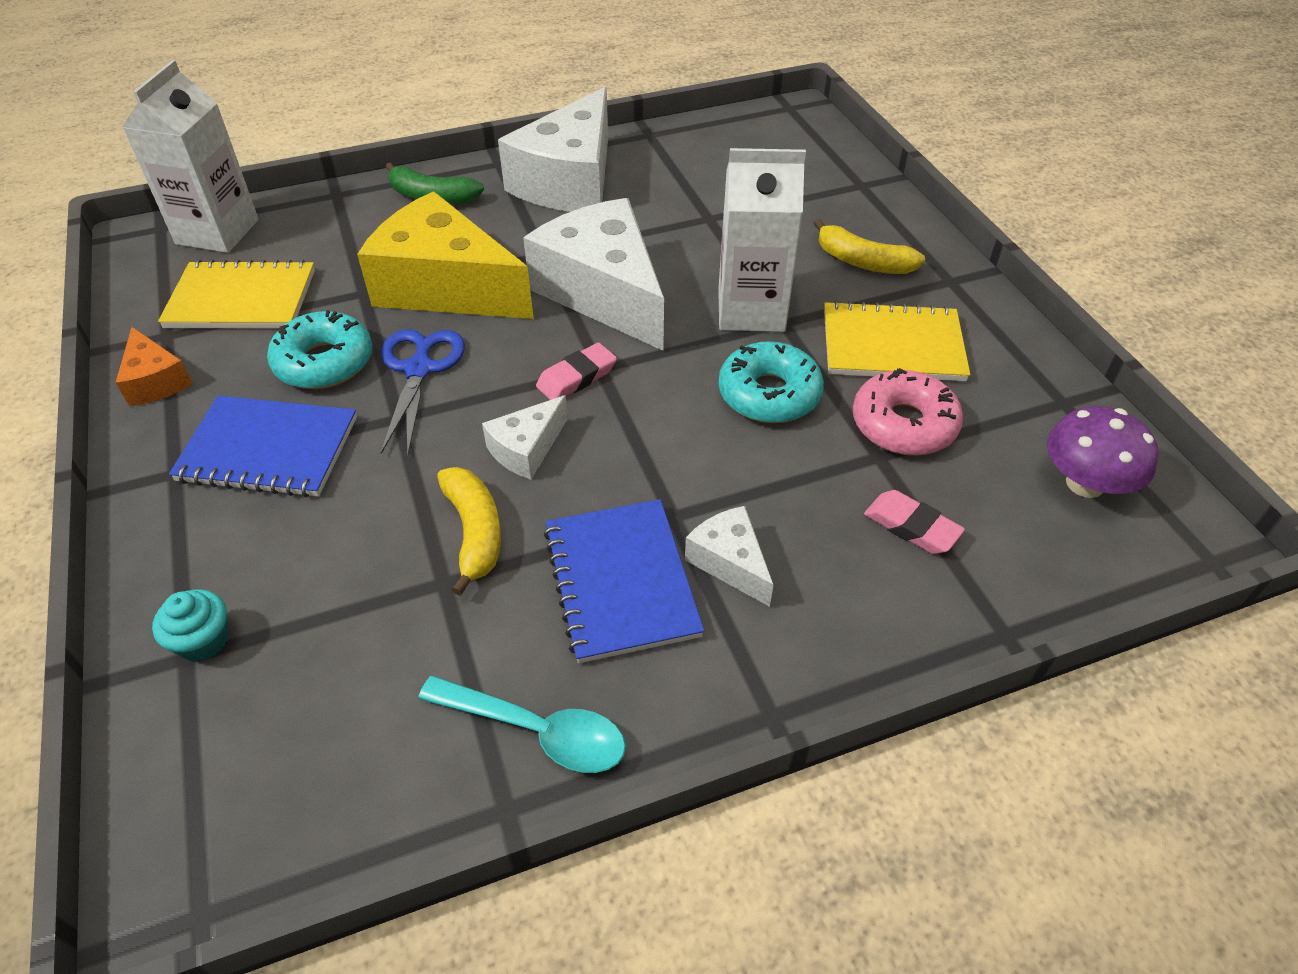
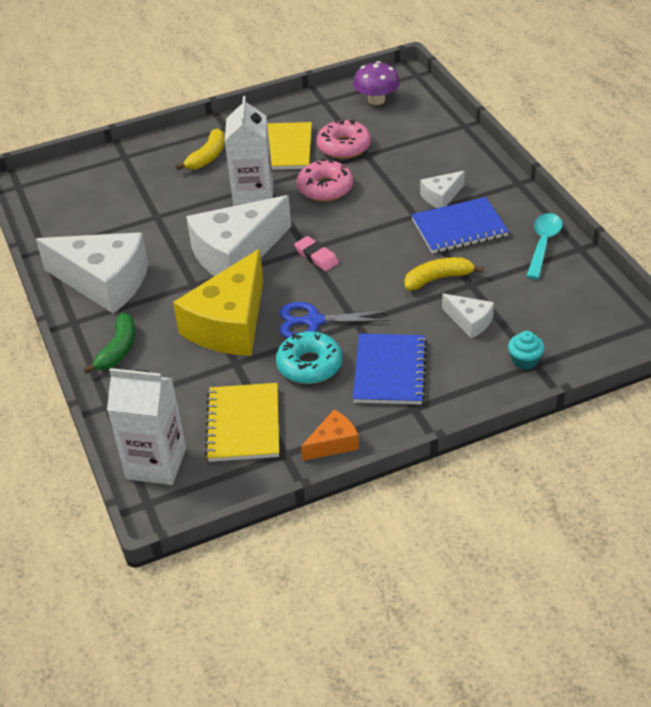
camera: 90 degrees left, 5 degrees down
(526, 449) = (376, 268): white cheese -> white cheese (469, 321)
(769, 394) = (325, 188): turquoise donut -> pink donut
(911, 527) = (410, 146): pink eraser -> none

